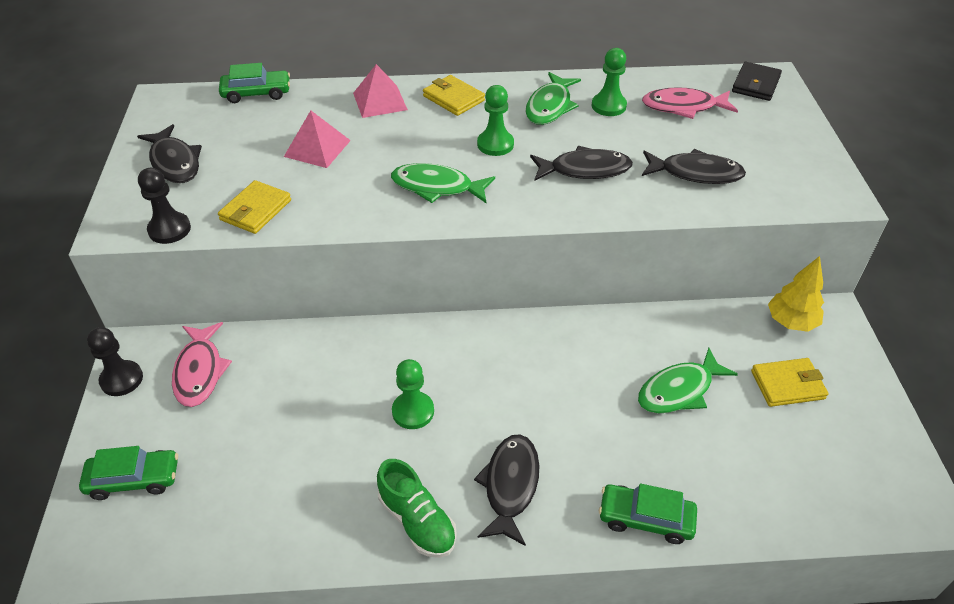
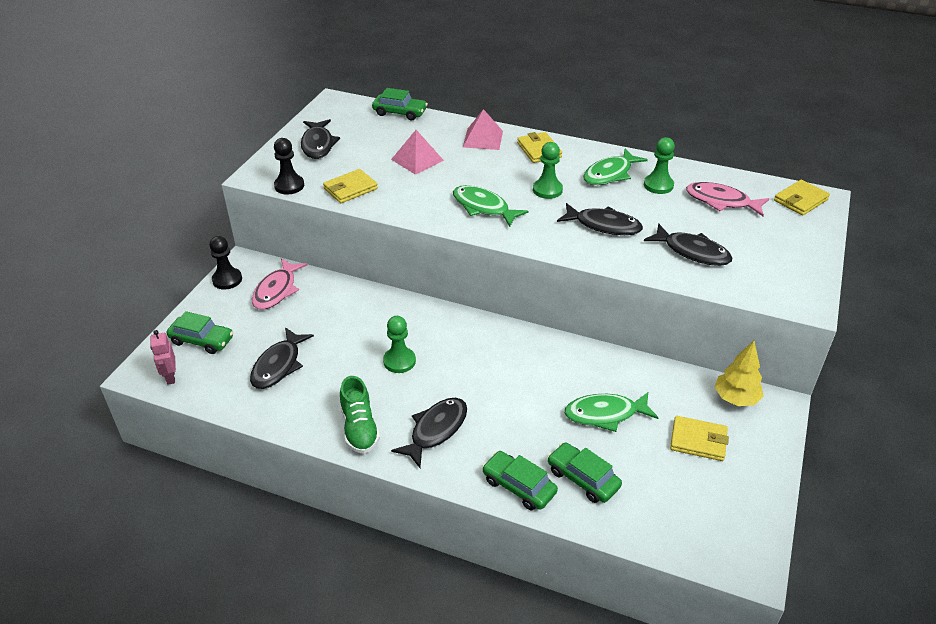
camera: 25 degrees right, 5 degrees down
(117, 551) = (170, 377): none -> pink robot
(262, 475) = (278, 365): none -> black fish
(705, 479) = (583, 478): none -> green car
(755, 84) = (800, 200): black wallet -> yellow wallet

